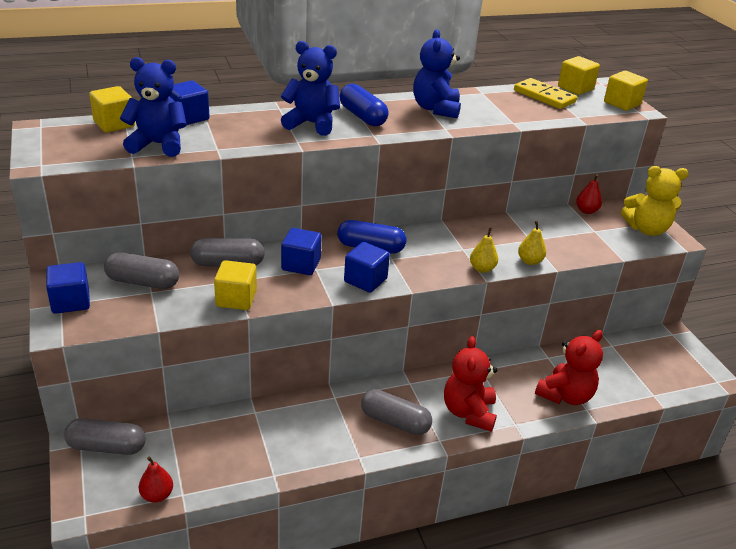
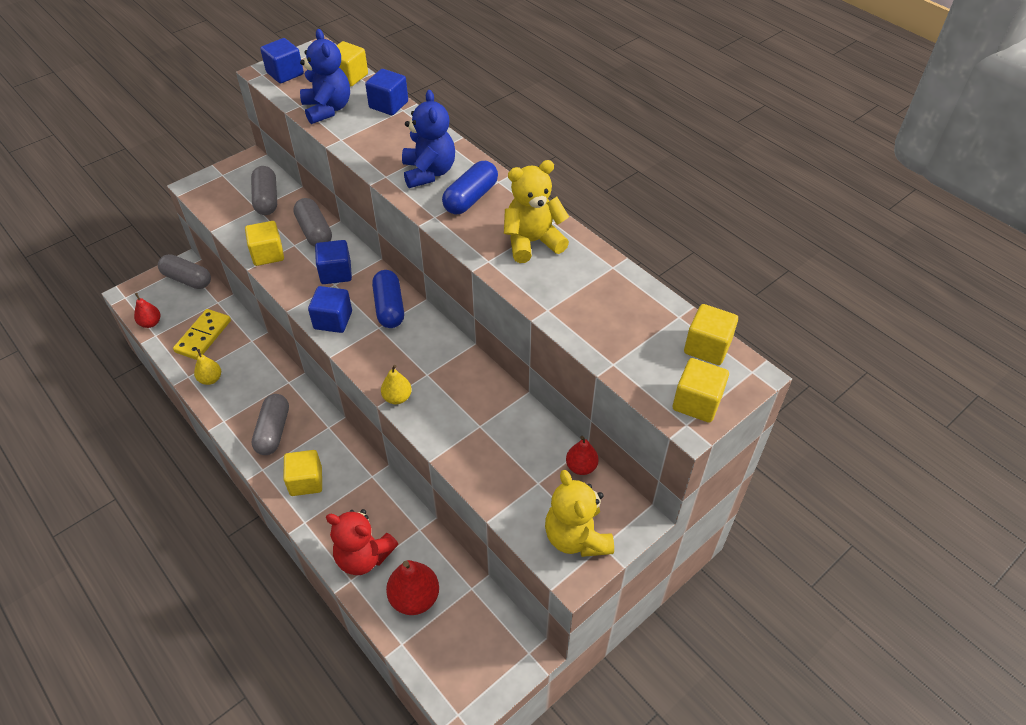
camera: 70 degrees right, 15 degrees up
(71, 302) = (226, 177): blue cube -> blue cube (285, 73)
(106, 447) = (187, 279): grey capsule -> grey capsule turned 45 degrees counterclockwise
(436, 109) = (532, 242): blue teddy bear -> yellow teddy bear
(468, 412) = (306, 481): red teddy bear -> yellow cube
(529, 261) = (434, 433): yellow pear -> yellow pear (211, 379)
(544, 96) = (650, 322): yellow domino -> yellow domino (203, 336)
(613, 377) = (414, 598): none -> red pear

